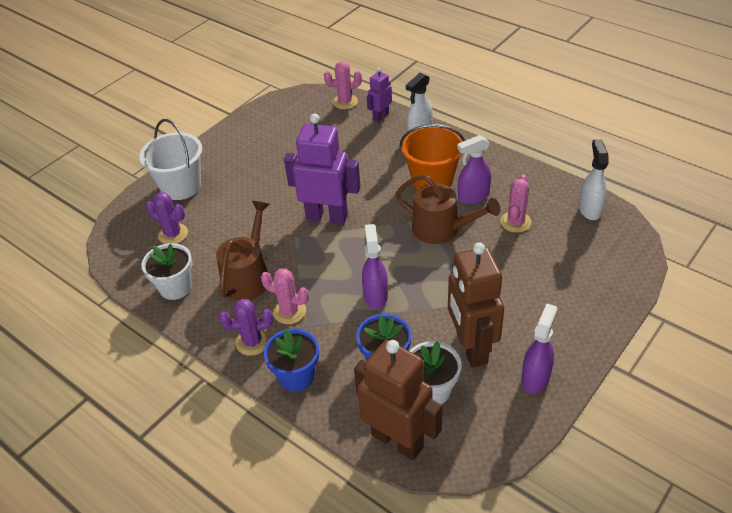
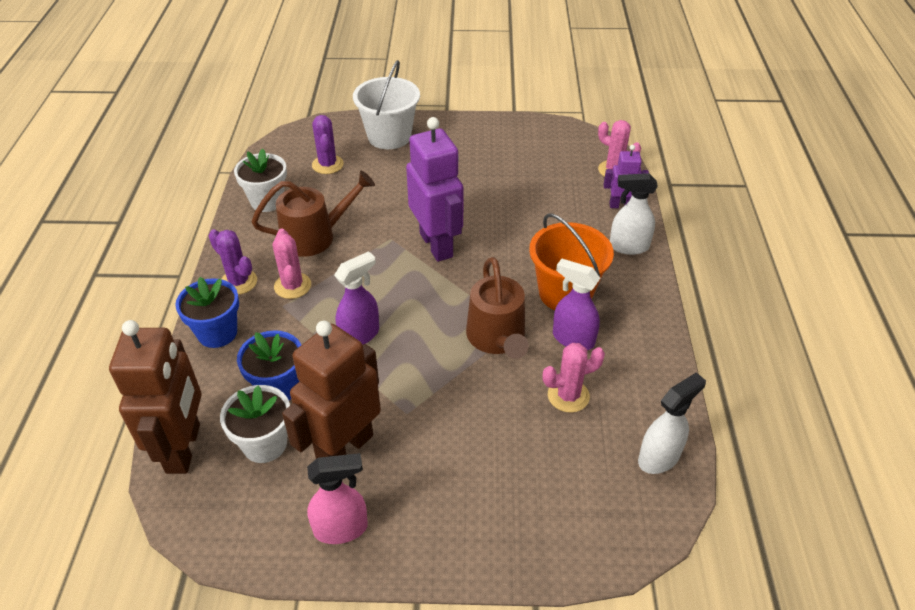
camera: 50 degrees right, 0 degrees up
(535, 378) = (341, 528): purple spray bottle -> pink spray bottle

